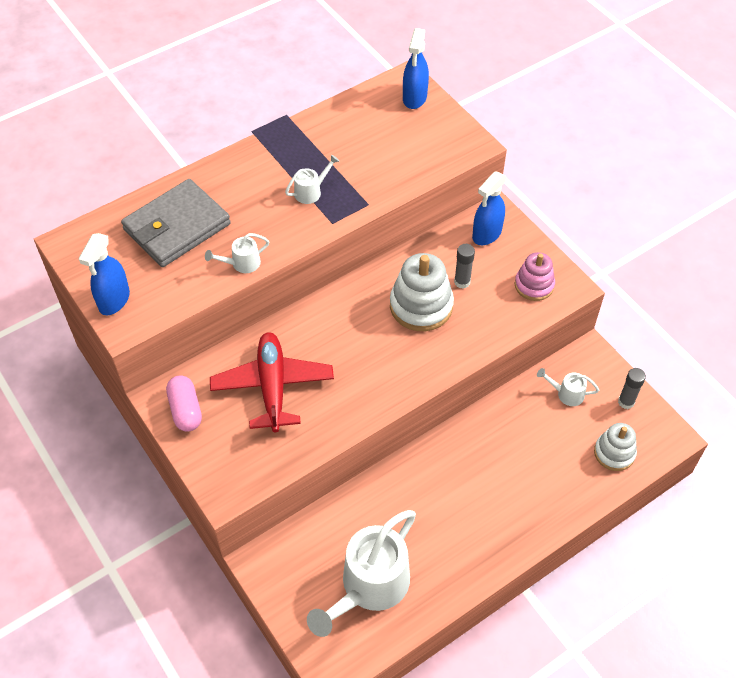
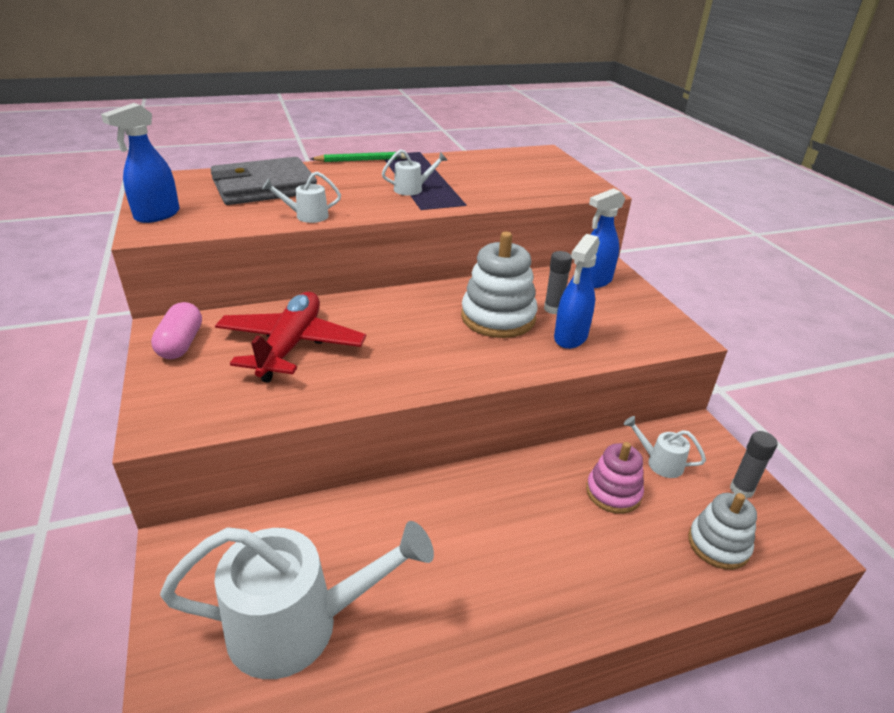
camera: 15 degrees right, 20 degrees down
(239, 149) = (361, 160): none -> green pencil
(369, 588) = (300, 624): white watering can -> white watering can turned 150 degrees counterclockwise
(414, 98) = (547, 160): blue spray bottle -> blue spray bottle (570, 337)
(534, 285) = (638, 327): pink stacking toy -> pink stacking toy (613, 492)

